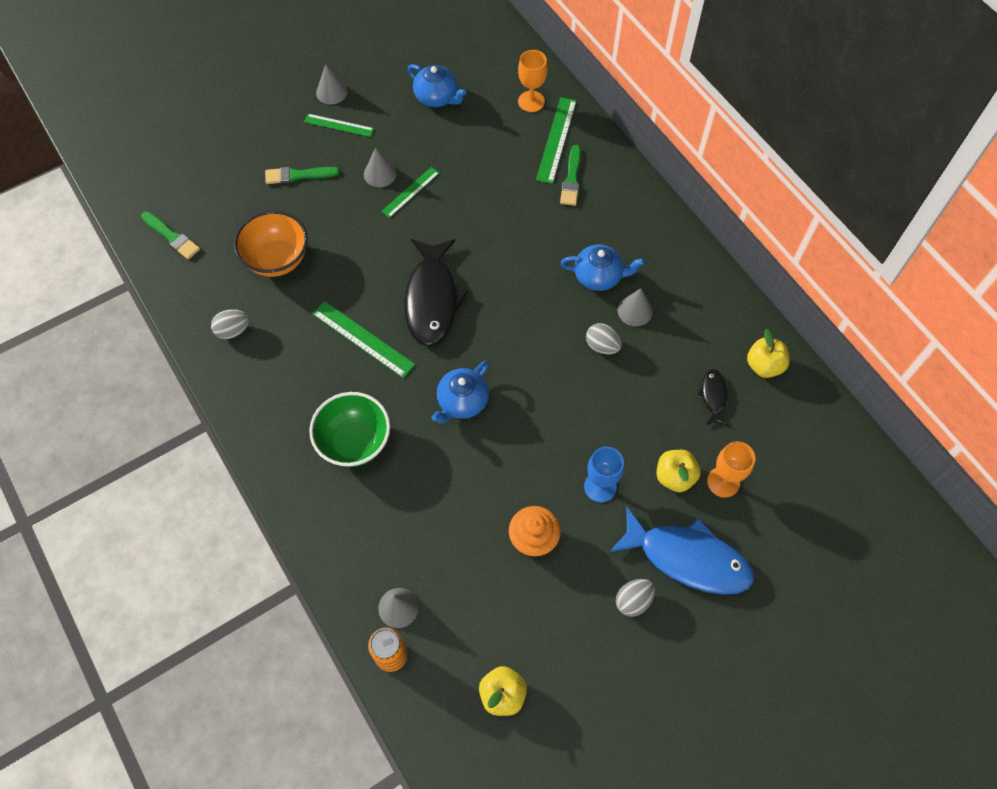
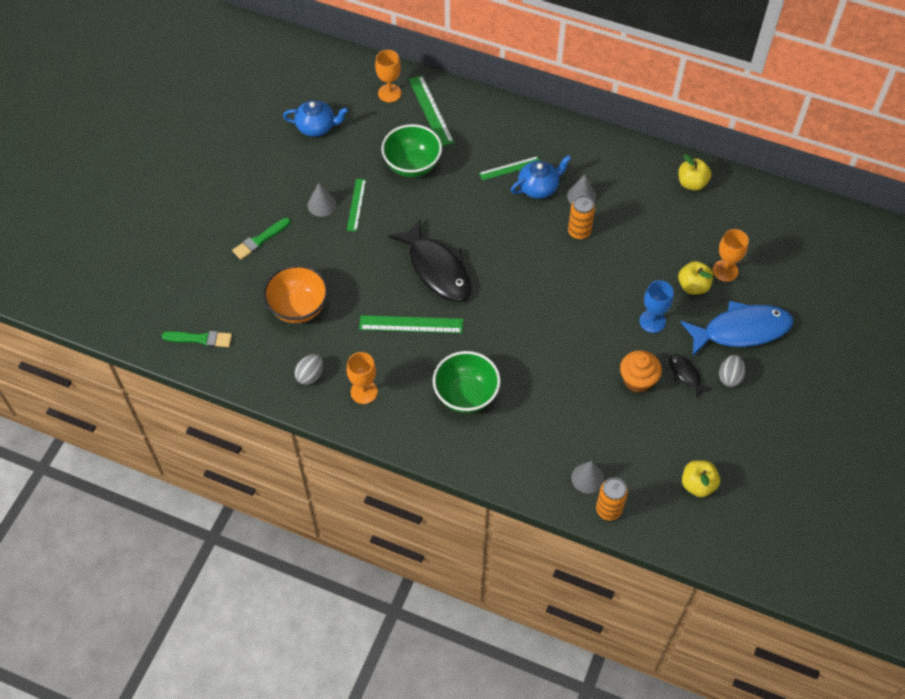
camera: 35 degrees left, 5 degrees down
(266, 377) = (364, 392): none -> orange goblet
(331, 92) = (231, 166): grey cone -> none
(339, 125) = (259, 187): green ruler -> green ruler (510, 168)
(462, 402) = (517, 324): blue teapot -> none
(494, 183) = (412, 165): none -> green bowl
(571, 179) = (464, 132): green brush -> none
(602, 346) = (579, 232): grey egg -> orange can
(713, 396) = (676, 221): black fish -> black fish (685, 374)

